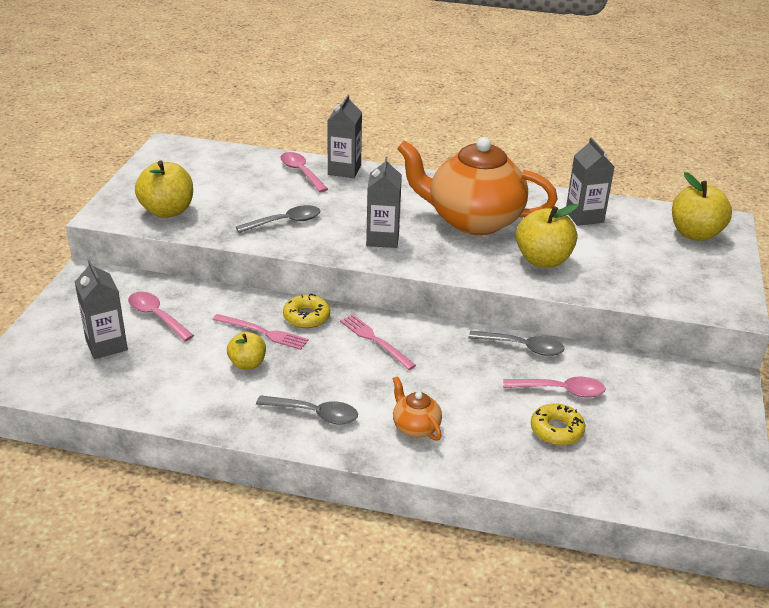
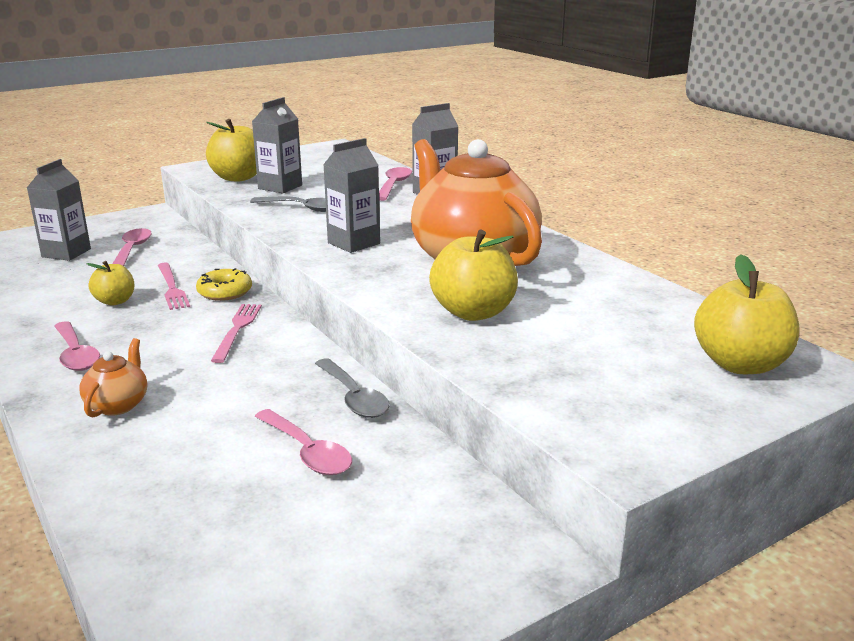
camera: 45 degrees right, 10 degrees down
(315, 414) = (76, 354): grey spoon -> pink spoon
(556, 430) = (224, 482): yellow donut -> none
(584, 217) = (611, 298): grey carton -> grey carton (280, 187)

